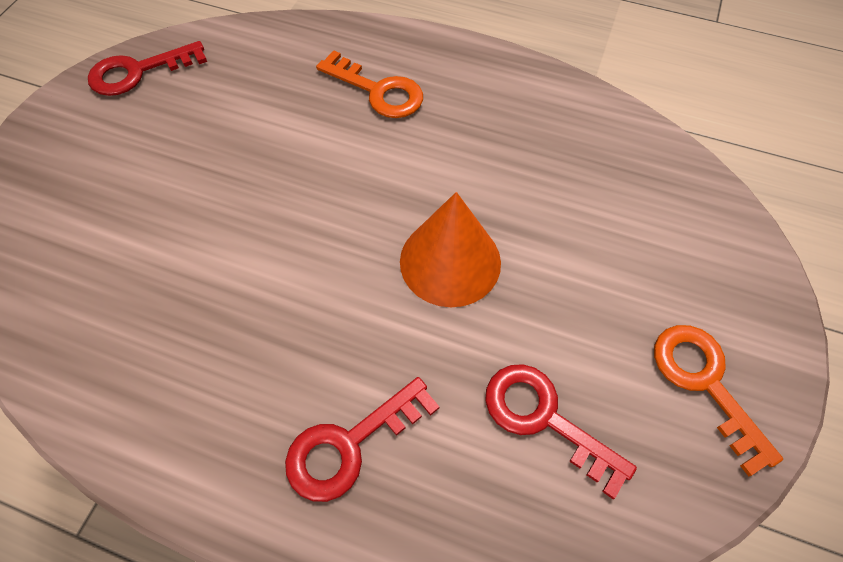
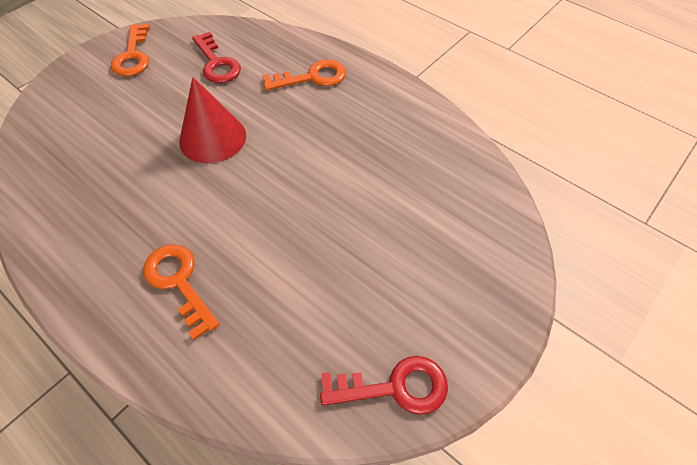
camera: 160 degrees left, 5 degrees down
(350, 444) = (312, 77): red key -> orange key
(450, 261) = (212, 138): orange cone -> red cone

